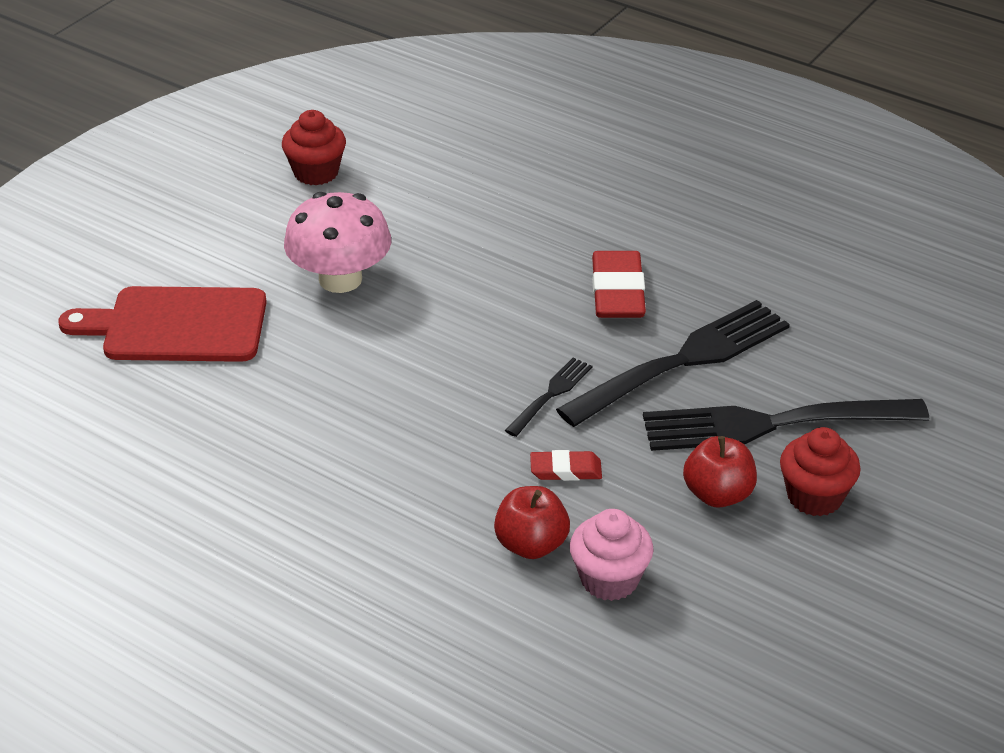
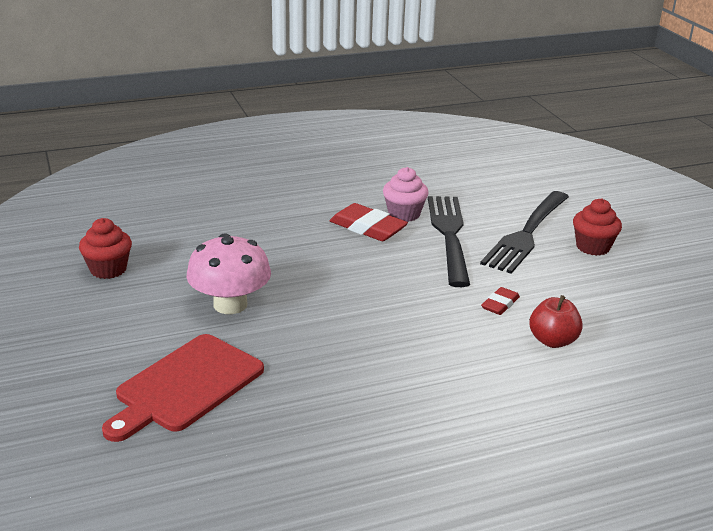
camera: 55 degrees left, 10 degrees down
(550, 395) = (431, 282): black fork -> none
(609, 579) = (604, 328): pink cupcake -> pink cupcake (404, 214)
(718, 494) = (565, 270): red apple -> none

